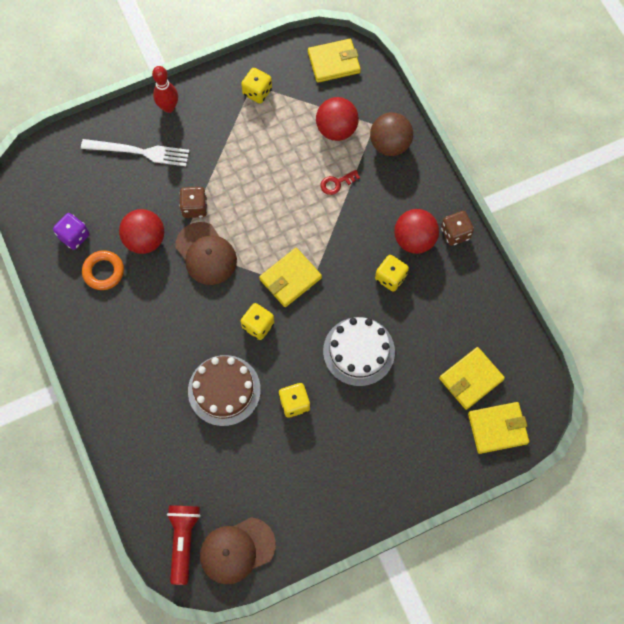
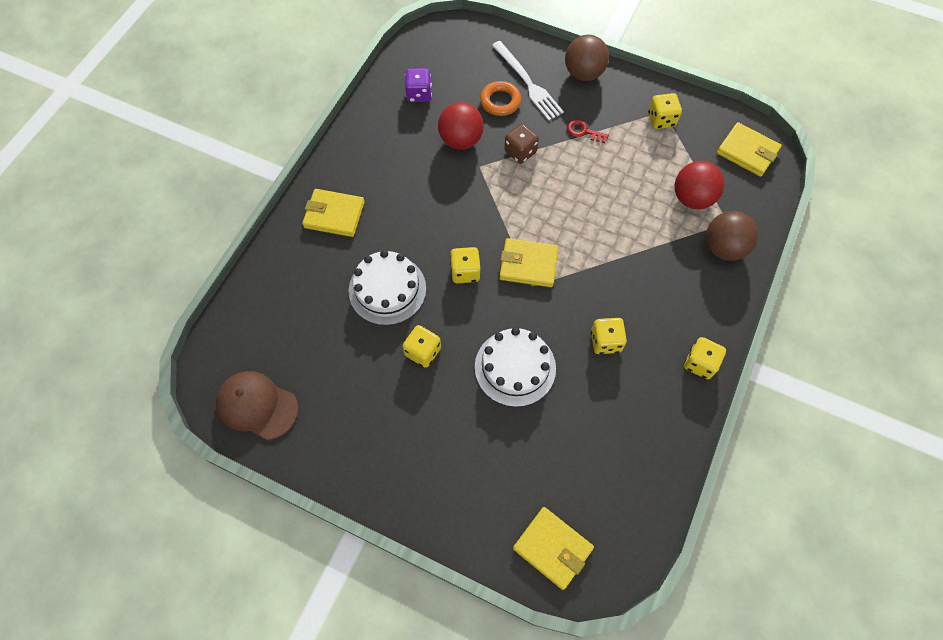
camera: 50 degrees right, 5 degrees down
(103, 272) = (409, 133): orange ring -> orange ring (500, 101)
(168, 107) = (583, 73): red bowling pin -> brown ball
(183, 541) = (233, 358): red flashlight -> none
(206, 254) = (490, 188): brown cap -> none
(224, 390) = (387, 289): brown cake -> white cake
(336, 183) = (646, 234): red key -> red key (583, 131)
(414, 240) = (659, 334): red ball -> none
(455, 233) = (700, 363): brown dice -> yellow dice
(471, 379) = (577, 485): yellow wallet -> yellow wallet (334, 215)

